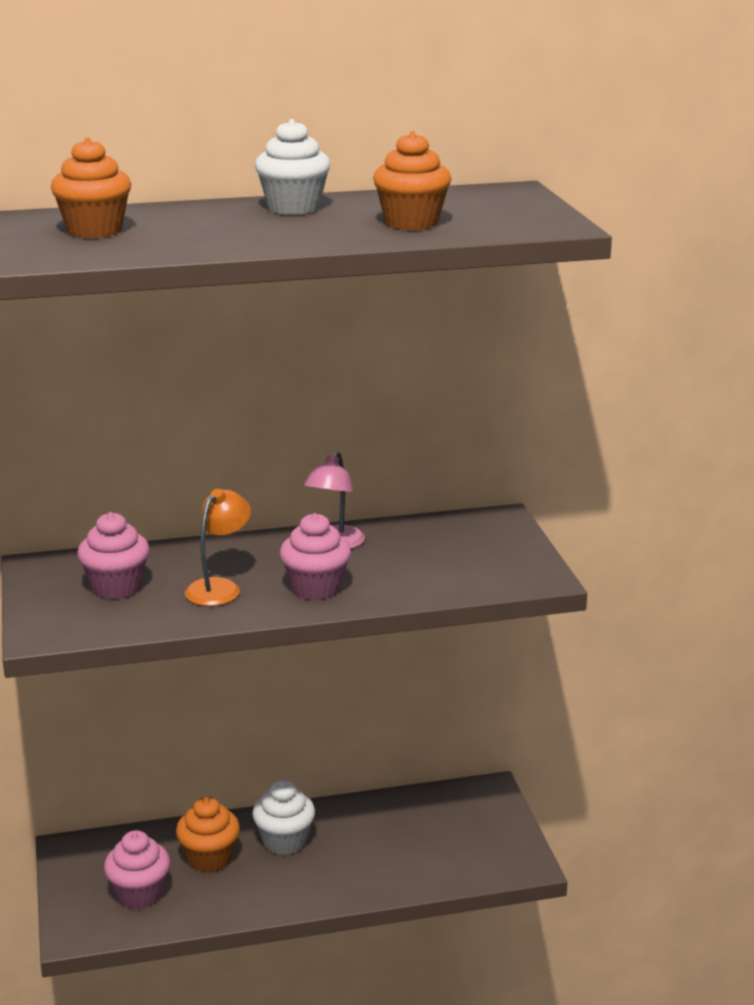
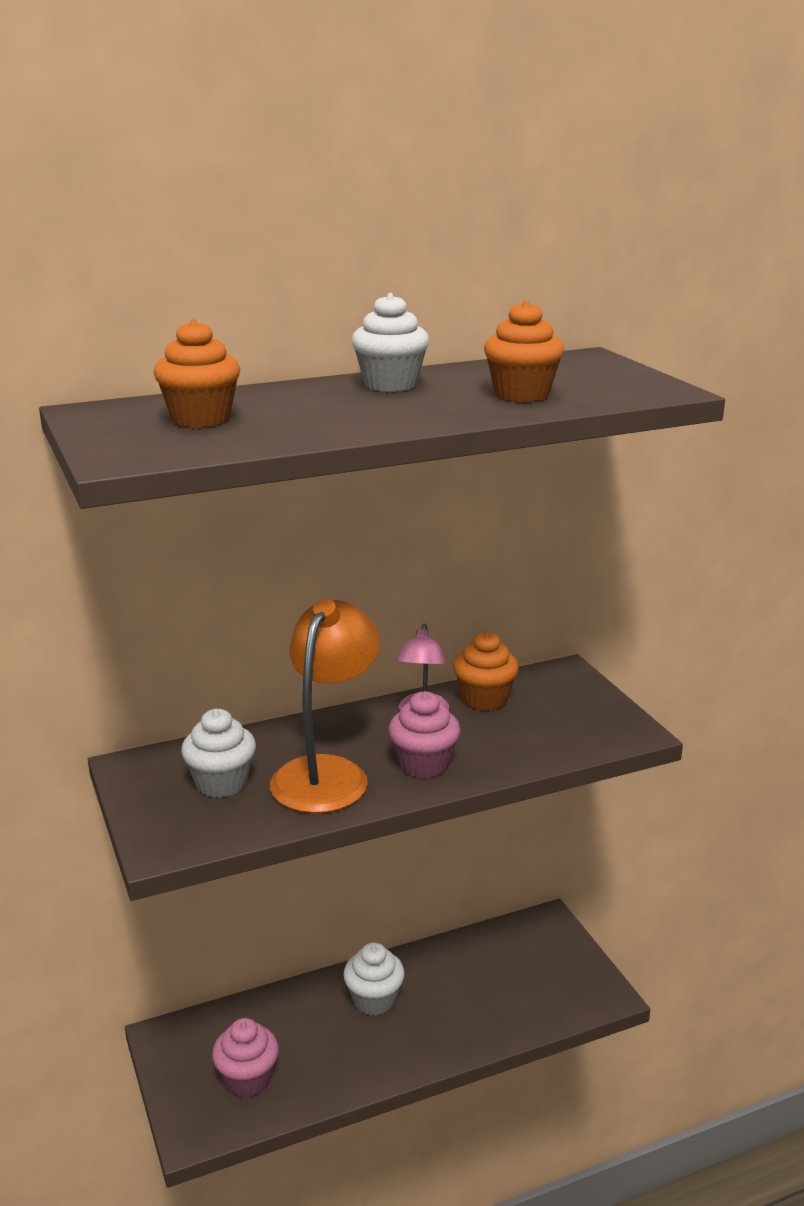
camera: 10 degrees left, 0 degrees up
(116, 587) = (221, 783): pink cupcake -> white cupcake
(209, 858) = (306, 1029): orange cupcake -> orange cupcake (484, 699)
(219, 587) = (327, 773): orange lamp -> orange lamp, size x1.73

